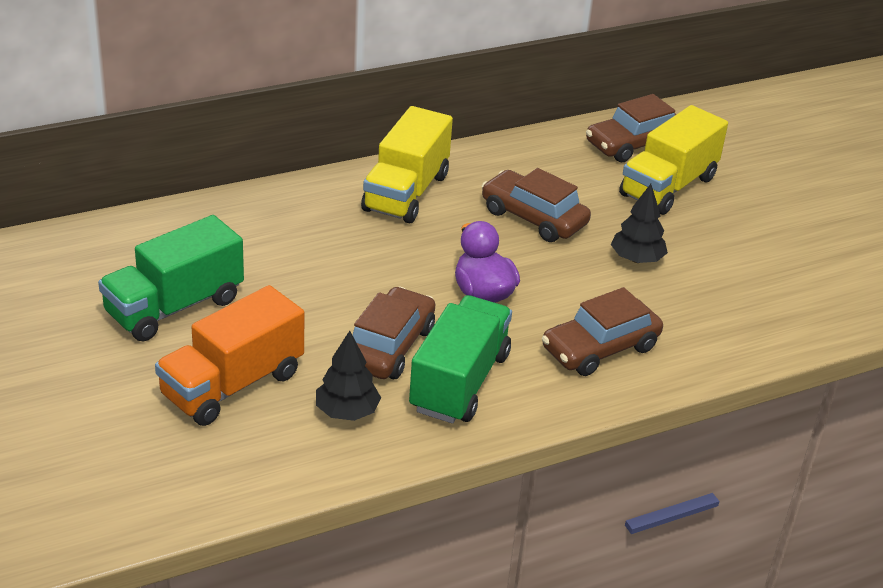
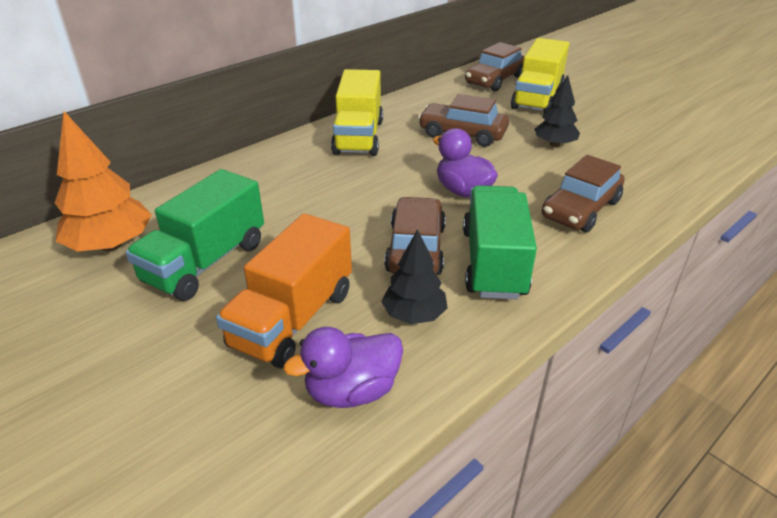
camera: 15 degrees left, 0 degrees up
(91, 264) = (111, 245): none -> orange tree
(254, 461) = (352, 391): none -> purple duck

